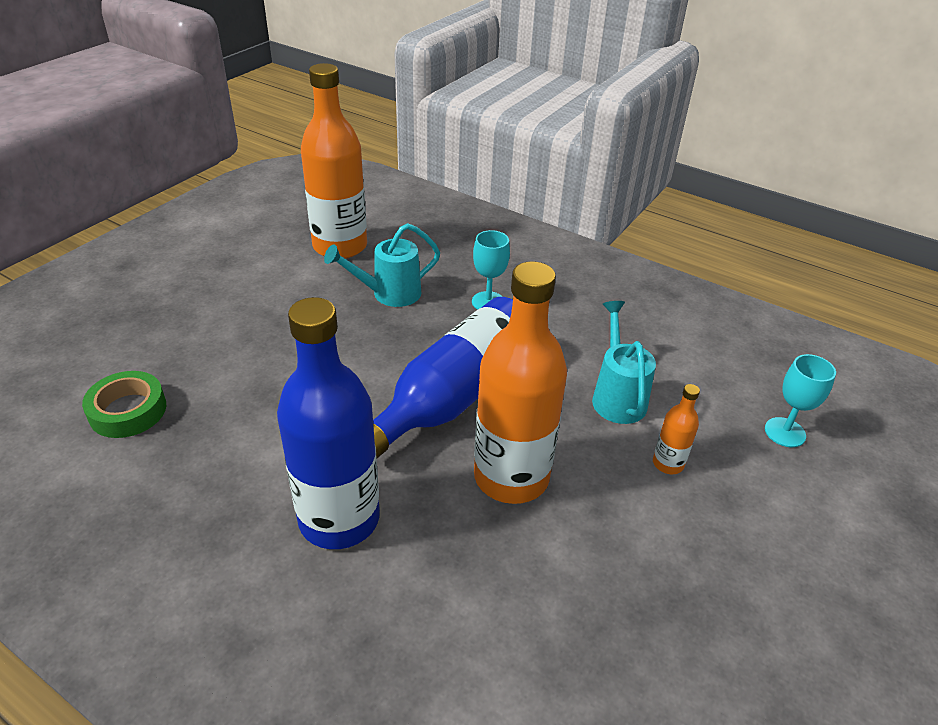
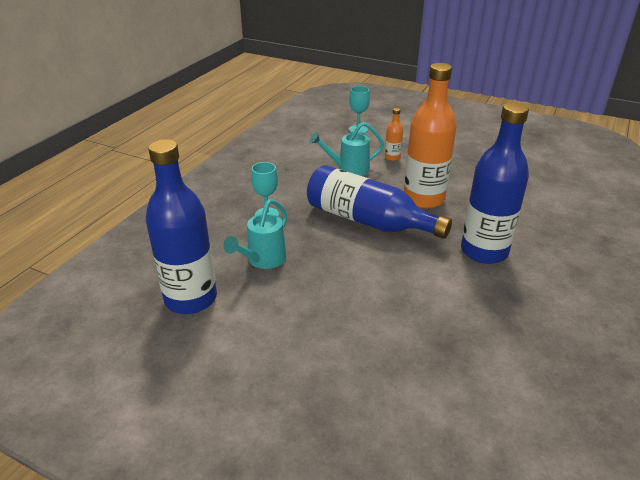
camera: 95 degrees left, 5 degrees down
(128, 411) = (447, 377): green tape -> none
(340, 246) = (191, 299): orange bottle -> blue bottle
(389, 294) = (263, 260): turquoise watering can -> turquoise watering can turned 60 degrees clockwise

